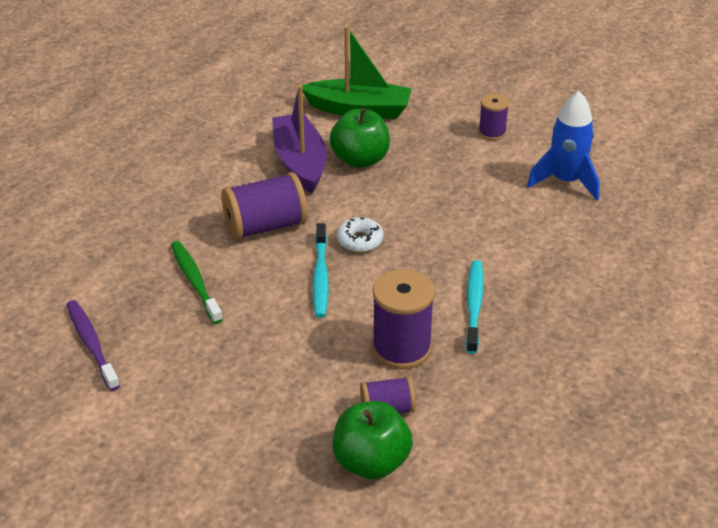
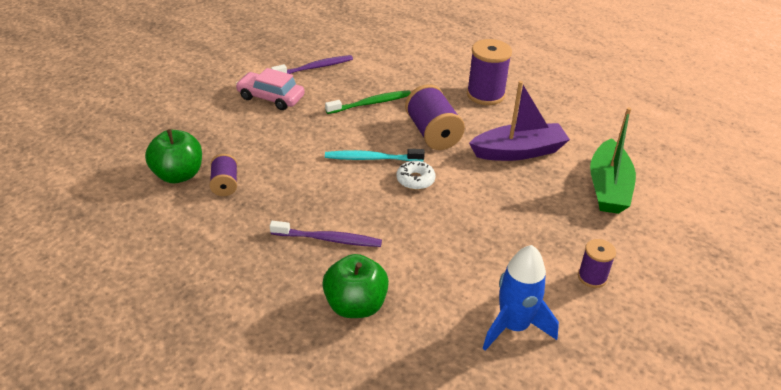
camera: 90 degrees right, 0 degrees up
(174, 386) = (271, 97): none -> pink car
(360, 160) = (528, 185): green apple -> green apple (355, 305)
(401, 348) = (285, 195): purple spool -> purple spool (485, 95)
(474, 306) = (328, 239): turquoise toothbrush -> purple toothbrush

